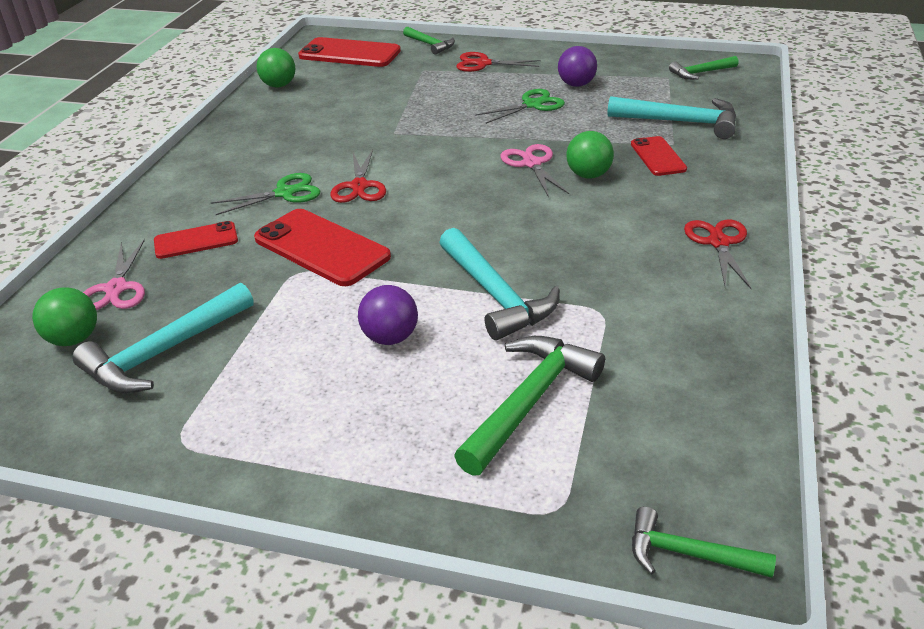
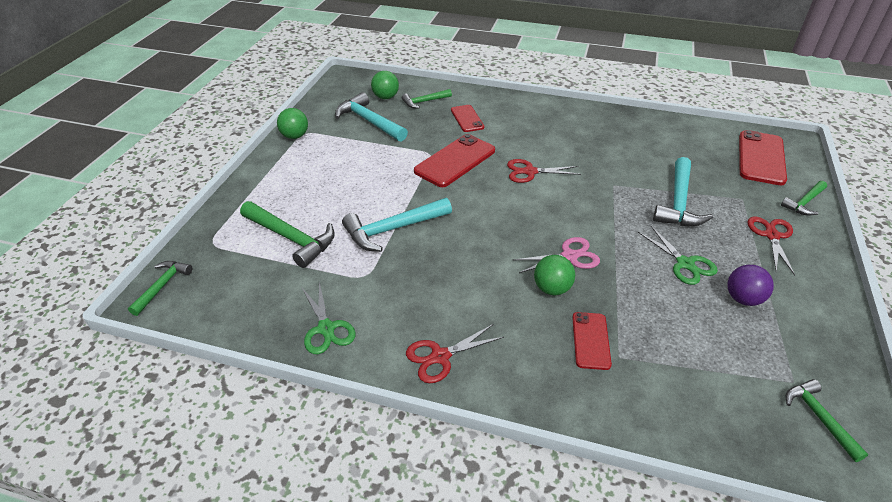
camera: 90 degrees right, 5 degrees up
(116, 289) = (424, 102): pink scissors -> green hammer
(279, 85) = (683, 129): green ball -> green ball (295, 136)
(284, 193) = (520, 143): green scissors -> green scissors (326, 328)
(390, 338) = (361, 189): purple ball -> none
(657, 156) = (590, 340): red phone -> red phone turned 75 degrees counterclockwise
(680, 122) = (671, 371): turquoise hammer -> turquoise hammer (678, 202)
(718, 243) = (440, 357): red scissors -> red scissors turned 150 degrees clockwise

